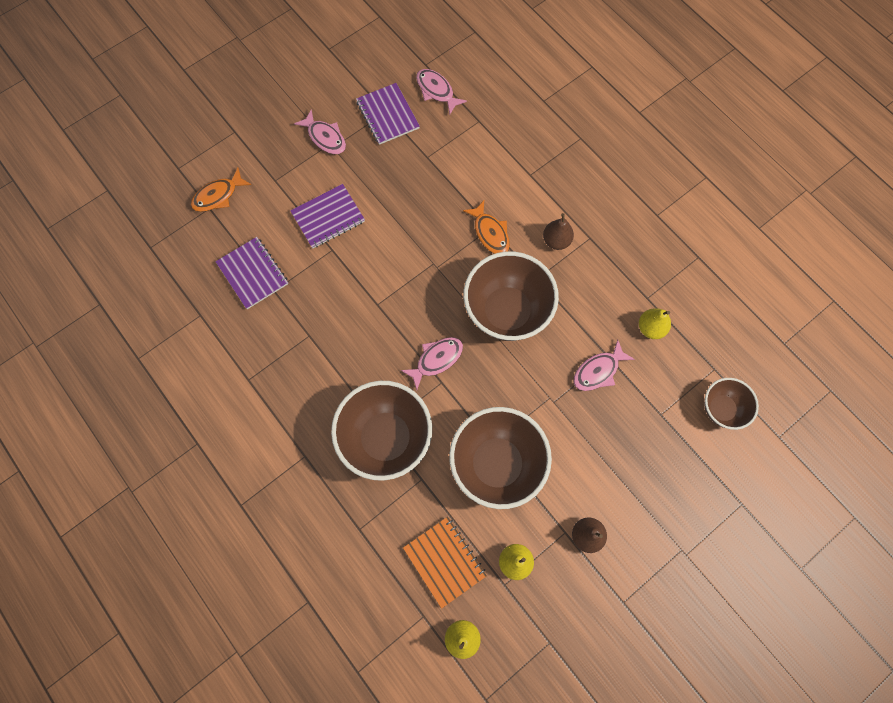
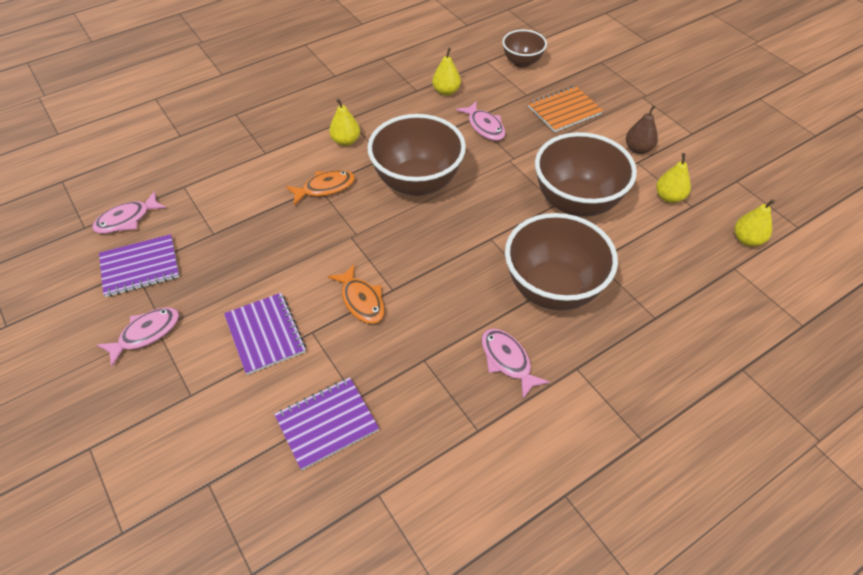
camera: 85 degrees left, 20 degrees down
(218, 196) = (191, 470): orange fish -> orange fish (361, 300)
(436, 359) = (465, 241): pink fish -> pink fish (507, 361)
(445, 561) = (677, 248): orange notebook -> orange notebook (564, 110)
(556, 241) = (346, 141): brown pear -> yellow pear

